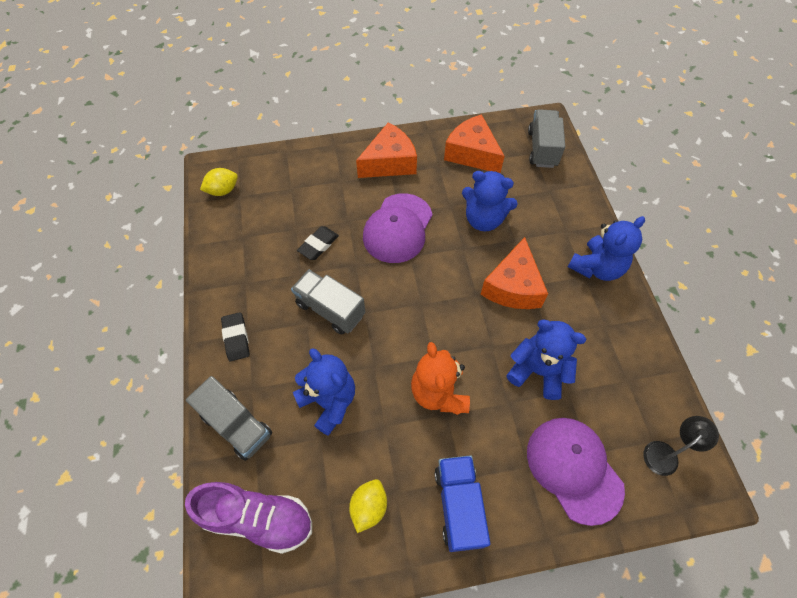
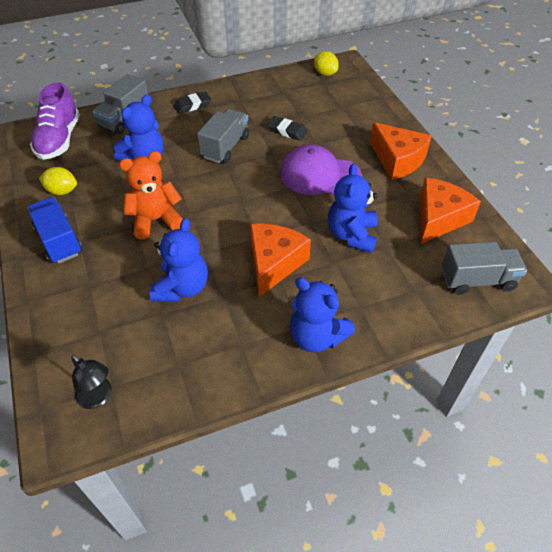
camera: 80 degrees right, 10 degrees down
(458, 505) = (59, 241): blue truck -> blue truck turned 105 degrees counterclockwise
(513, 286) = (274, 263): orange cheese -> orange cheese turned 105 degrees clockwise
(574, 469) = (85, 318): purple cap -> none

